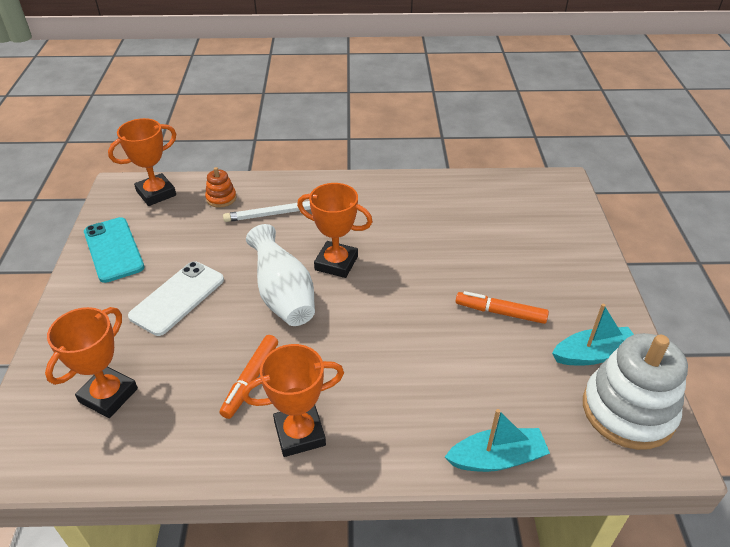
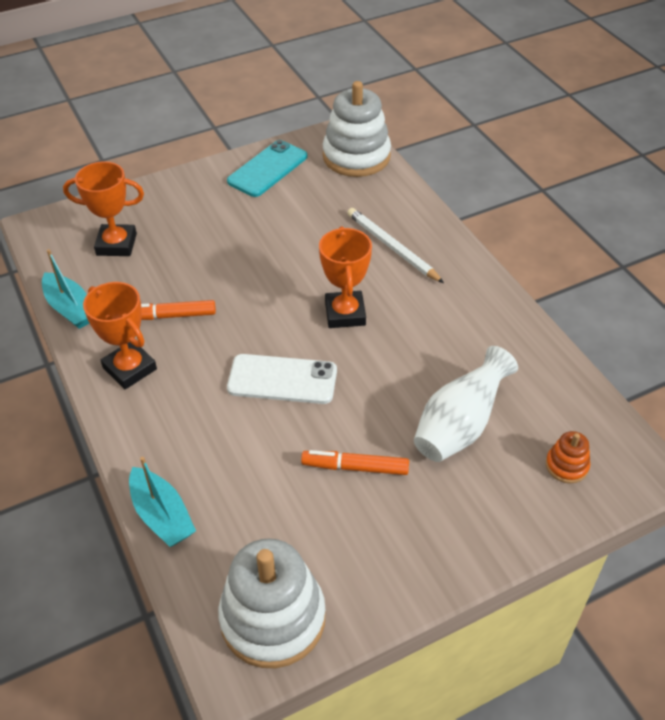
camera: 65 degrees right, 5 degrees up
(156, 193) = (356, 156): orange trophy -> white stacking toy
(177, 298) = (235, 232): white phone -> white phone (282, 379)
(221, 198) = (381, 198): orange stacking toy -> orange stacking toy (566, 466)
(283, 296) = (277, 295): white vase -> white vase (459, 426)
(500, 312) = (355, 467): orange marker -> orange marker turned 75 degrees counterclockwise
(593, 354) = (339, 569): turquoise boat -> turquoise boat (70, 308)

